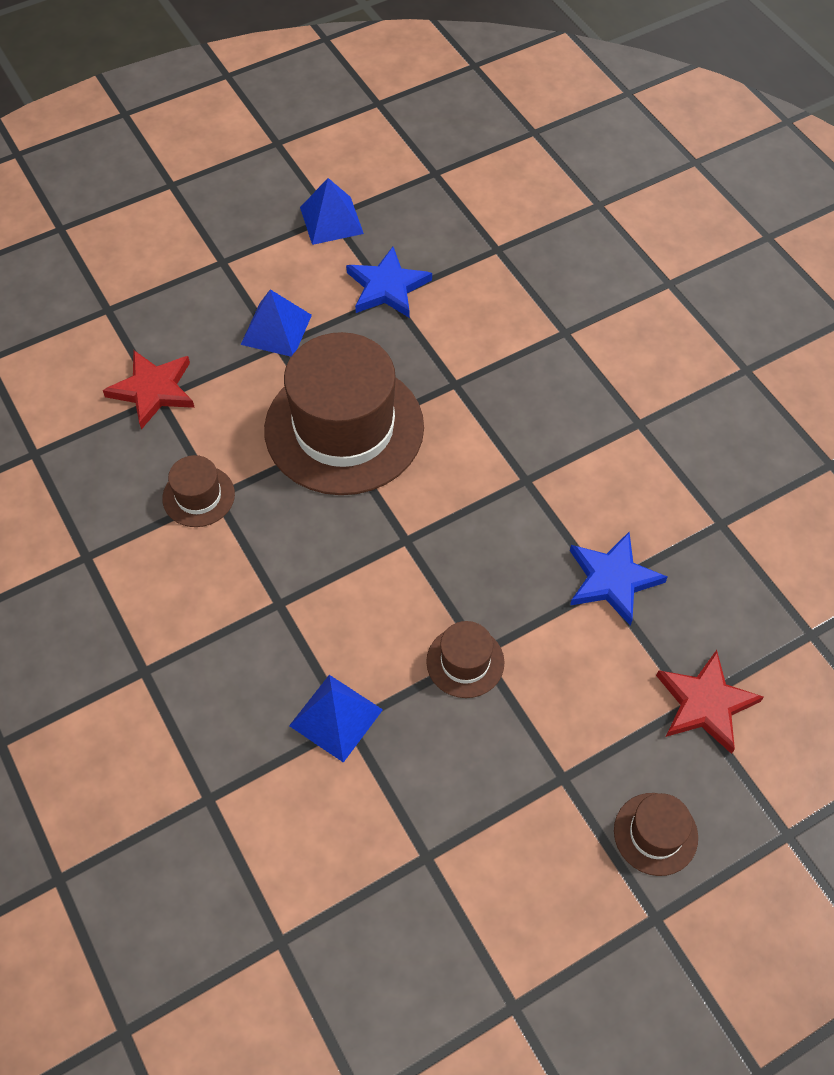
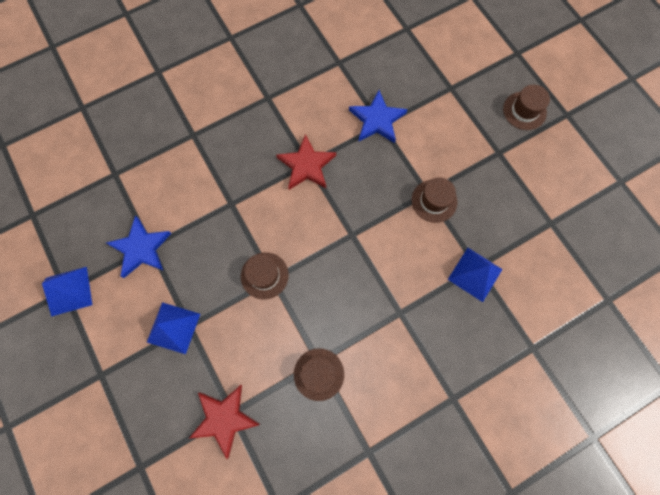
camera: 90 degrees left, 15 degrees up
(344, 428) = (264, 275): brown hat -> brown hat, size x0.44
(705, 703) = (450, 81): red star -> red star (306, 165)

